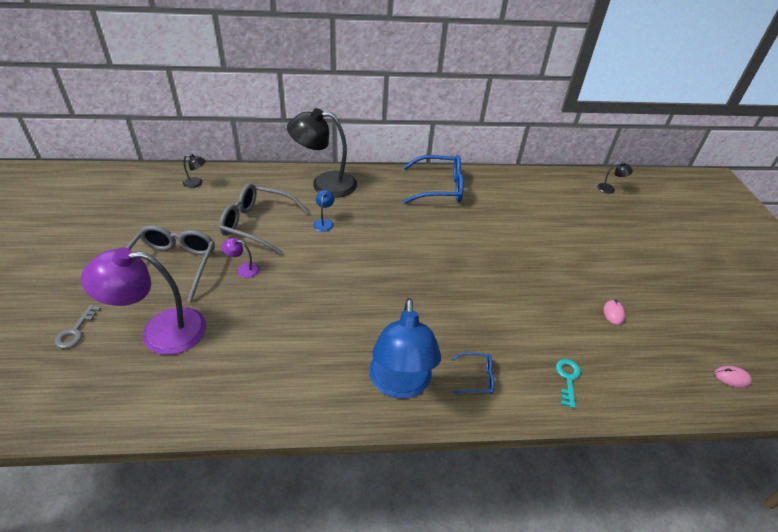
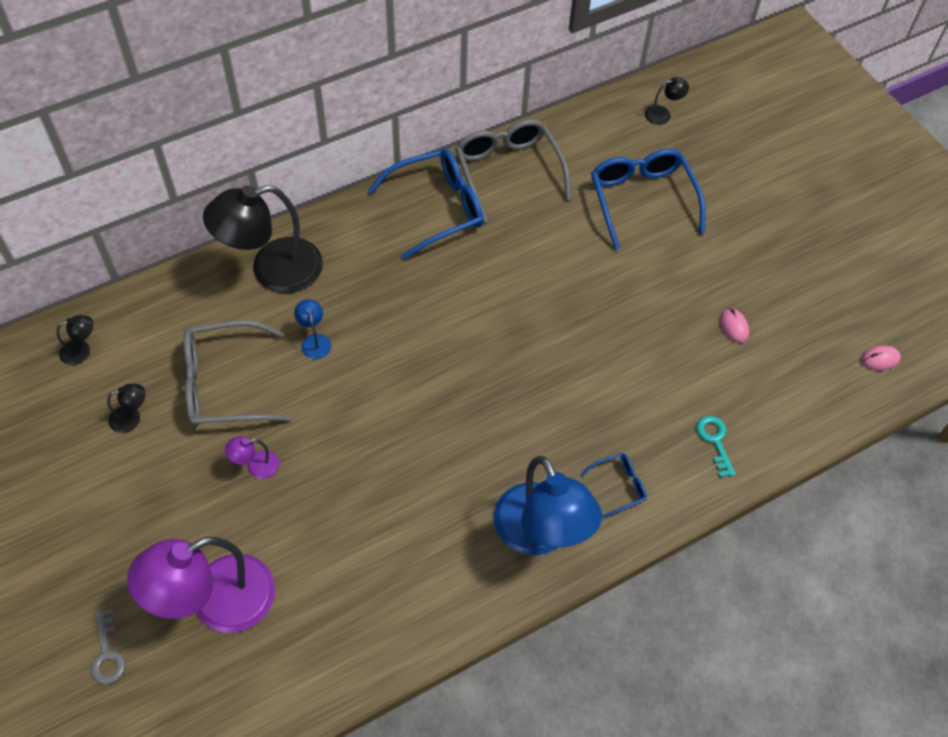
camera: 25 degrees left, 15 degrees up
(172, 266) = (156, 504): grey glasses -> grey glasses (508, 171)
(195, 221) = (132, 418): none -> black lamp
(575, 224) = (642, 200): none -> blue glasses

